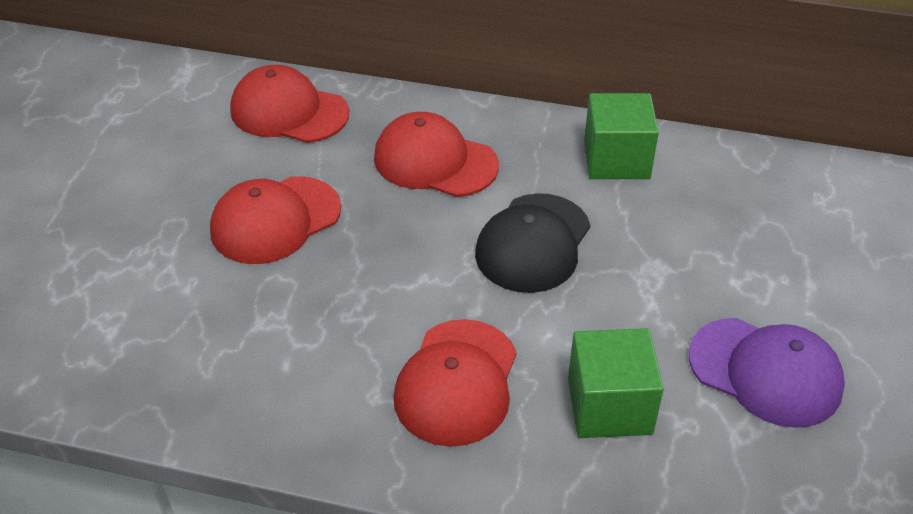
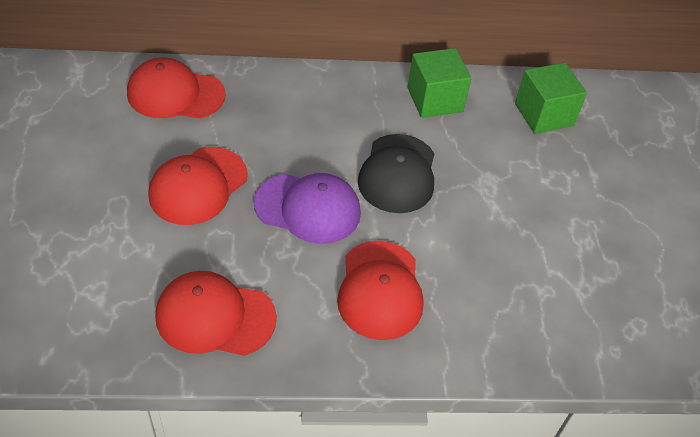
camera: 20 degrees left, 5 degrees up
(435, 161) = (304, 120): red cap -> red cap (215, 317)
(609, 406) = (491, 287): green cube -> green cube (544, 114)
(765, 372) = (585, 243): purple cap -> purple cap (308, 208)

